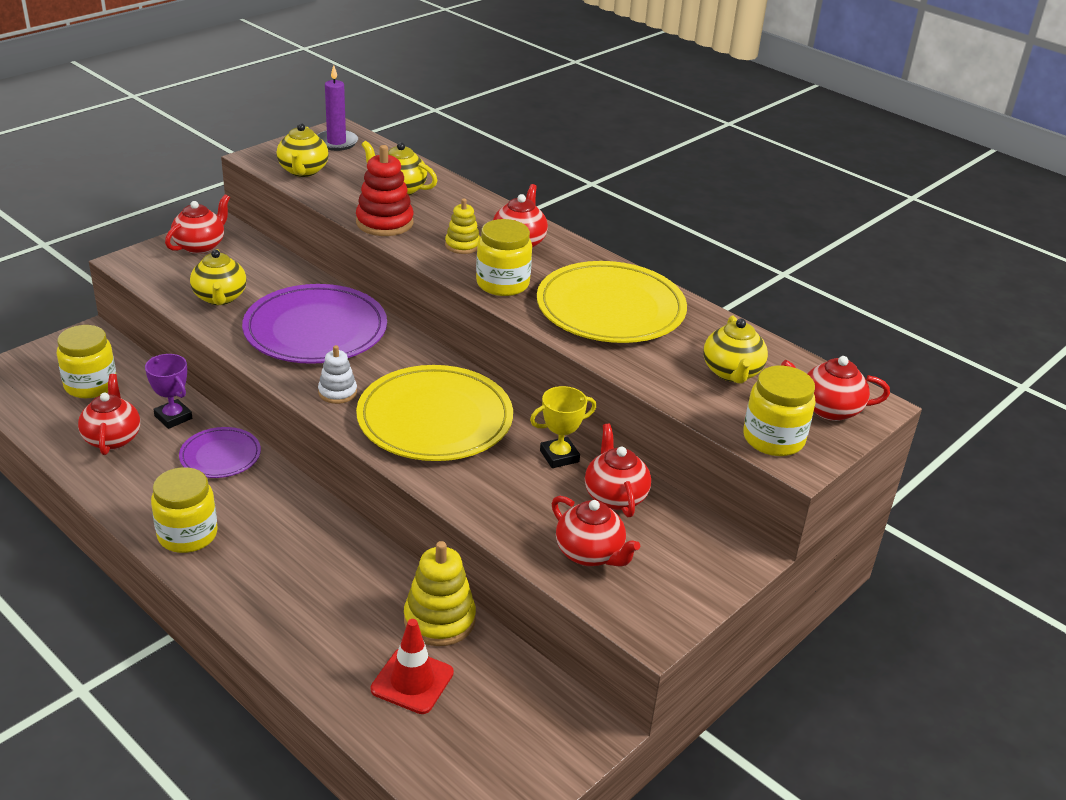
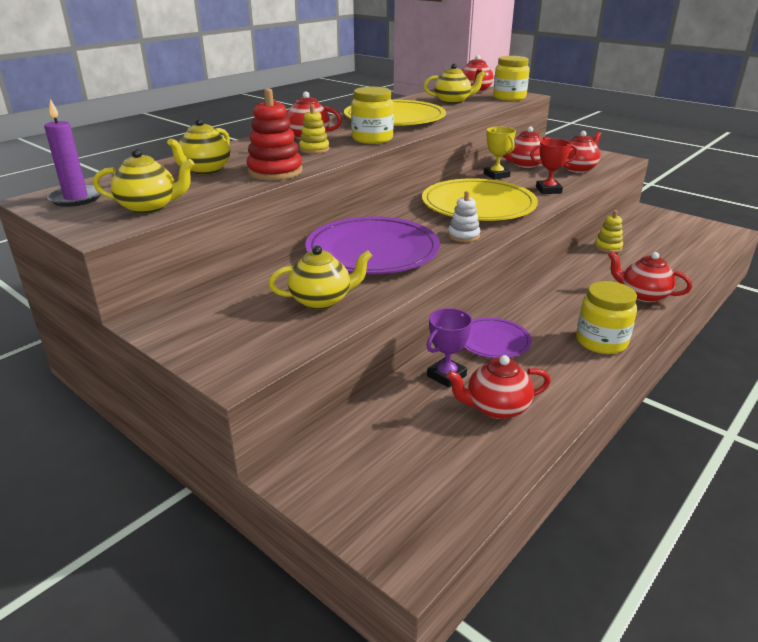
camera: 90 degrees left, 5 degrees down
(90, 385) = (405, 446): yellow jar -> none
(200, 246) = (198, 327): red teapot -> red teapot (643, 295)
(412, 681) = (662, 252): red traffic cone -> none
(439, 620) = (608, 247): yellow stacking toy -> yellow stacking toy, size x0.61
(486, 495) = (548, 190): none -> red trophy

